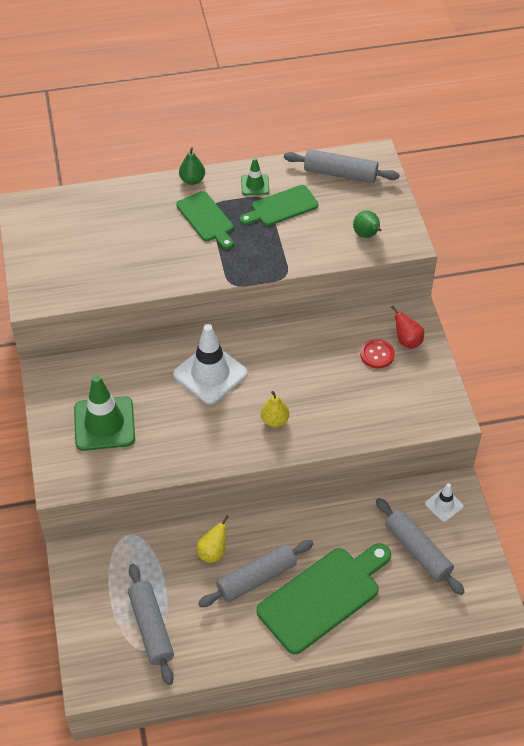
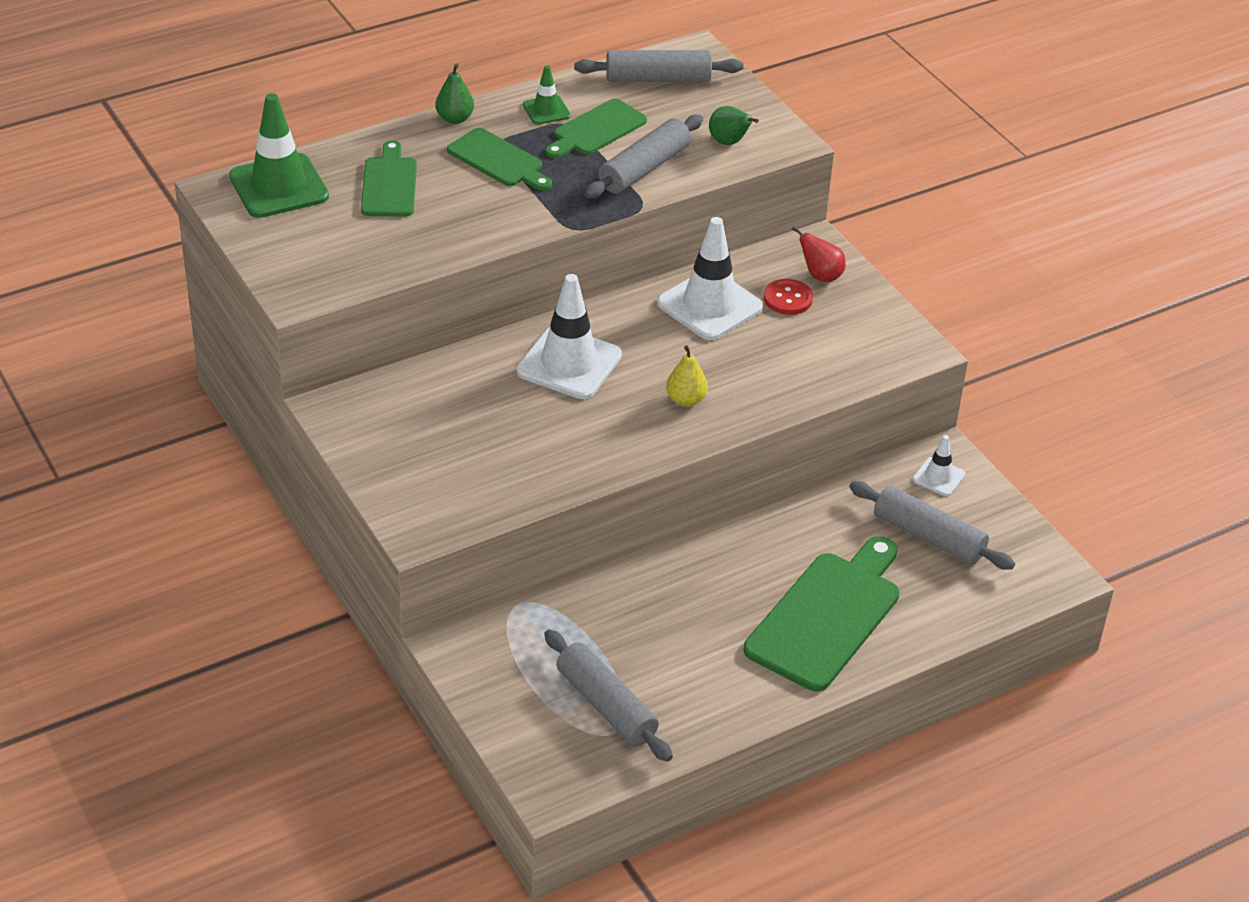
camera: 20 degrees left, 10 degrees down
(104, 424) = (447, 450): green traffic cone -> green traffic cone (279, 187)
(128, 224) = (389, 184): none -> green cutting board
(213, 552) = (650, 598): yellow pear -> none
(256, 578) = (726, 615): grey rolling pin -> grey rolling pin (644, 169)
(322, 348) = (709, 305): none -> white traffic cone

